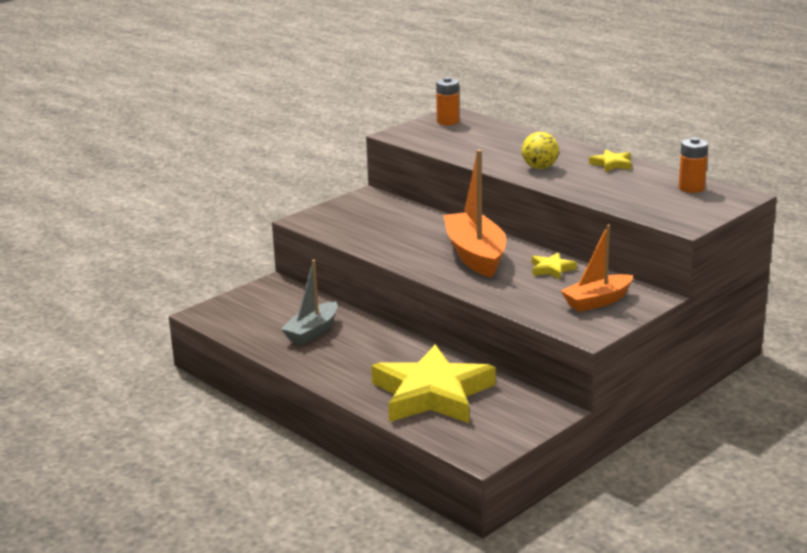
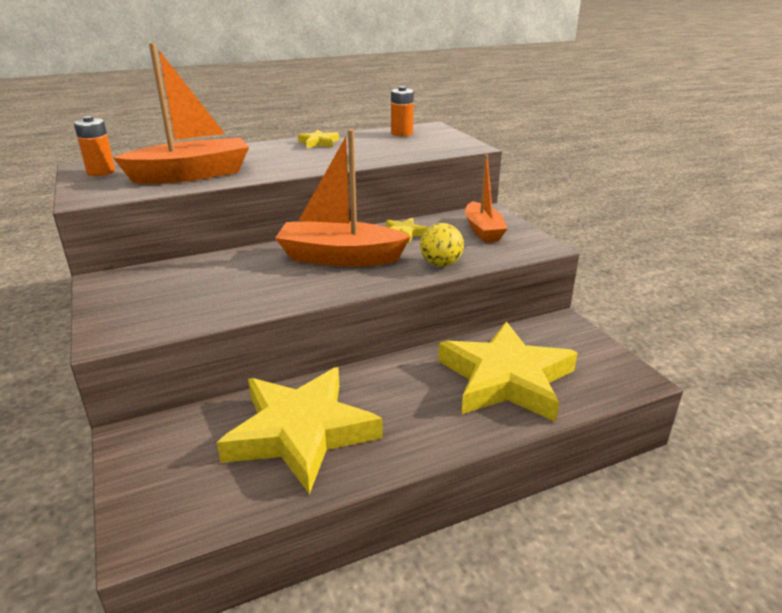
camera: 70 degrees left, 5 degrees up
(312, 332) = (300, 432): grey boat -> yellow star
(472, 147) = (191, 175): none -> orange boat
(540, 167) = (289, 162): yellow ball -> yellow ball (441, 264)

